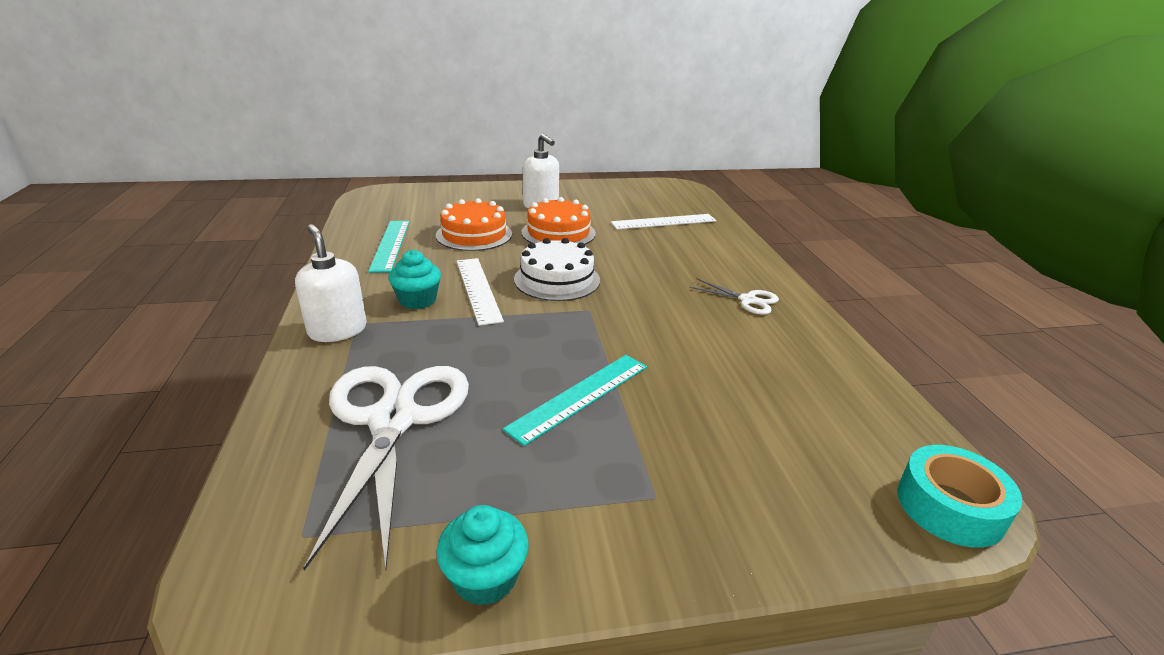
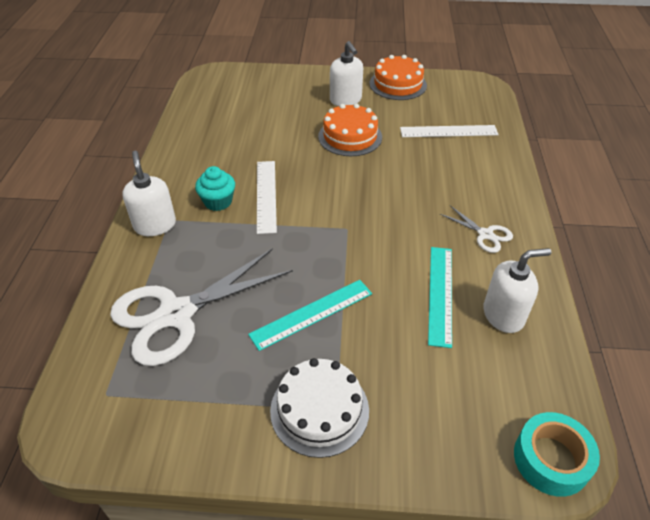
camera: 15 degrees right, 15 degrees up
(390, 245) = (210, 138): turquoise ruler -> turquoise ruler (440, 294)
(393, 420) = (177, 314): white scissors -> white scissors turned 135 degrees counterclockwise
(474, 234) = (279, 132): orange cake -> orange cake (398, 84)
(485, 578) = (206, 447): turquoise cupcake -> none
(557, 279) = (331, 192): white cake -> white cake (319, 410)
(808, 369) = (503, 315): none -> white soap dispenser

